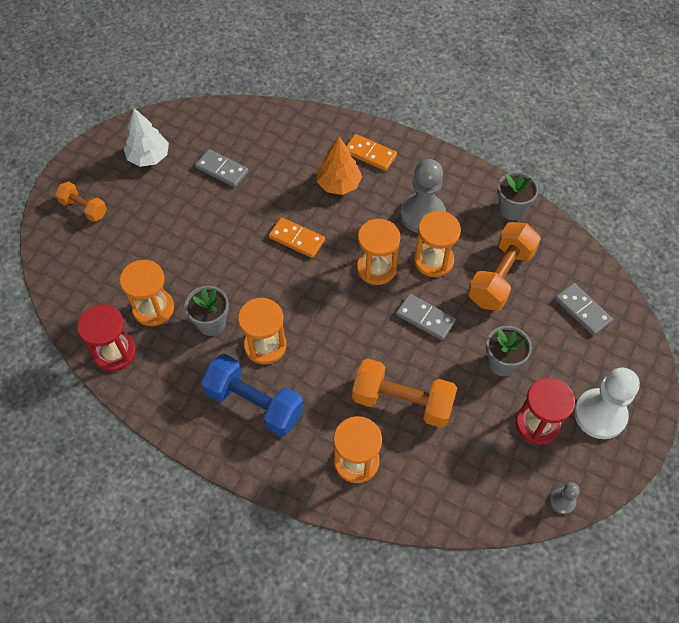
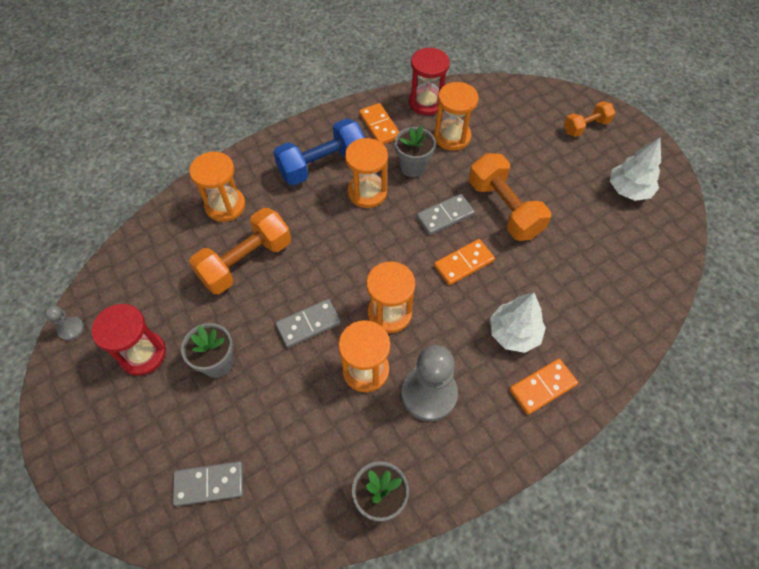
camera: 120 degrees right, 0 degrees up
(172, 379) = (379, 126): none -> orange domino
(222, 170) = (584, 240): grey domino -> grey domino (445, 216)
(338, 184) = (514, 333): orange tree -> white tree
(500, 276) = (304, 425): orange dumbbell -> orange dumbbell (504, 209)
(600, 415) = (104, 416): white pawn -> none

